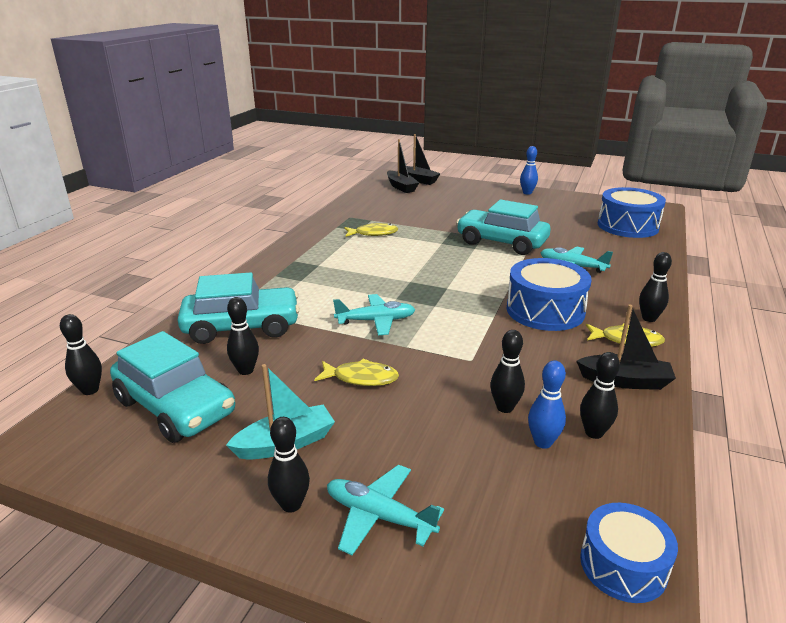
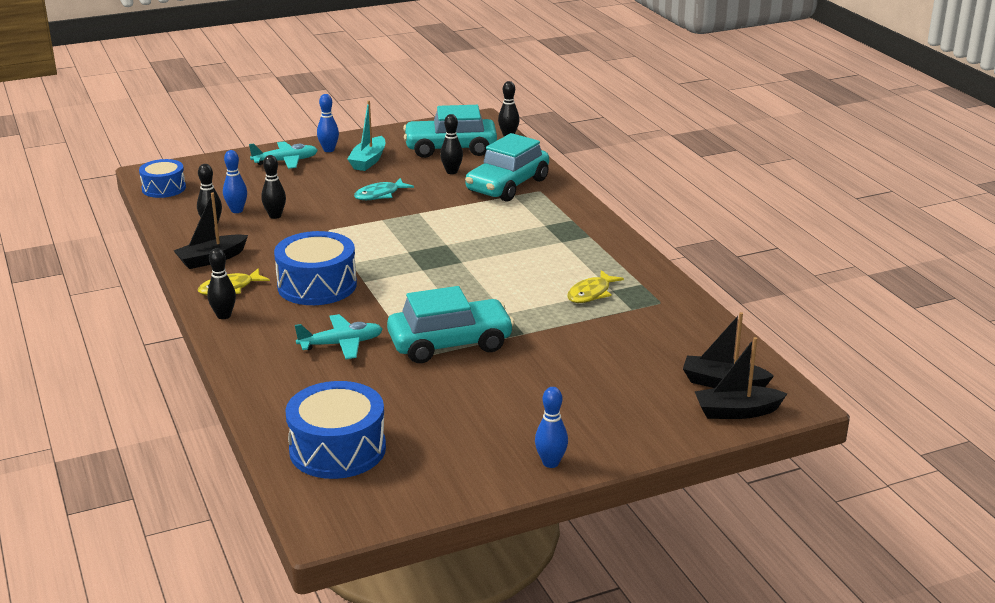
camera: 135 degrees right, 0 degrees up
(291, 505) = (329, 150): black bowling pin -> blue bowling pin
(361, 378) = (379, 195): yellow fish -> turquoise fish
(376, 321) = (430, 224): turquoise plane -> none

